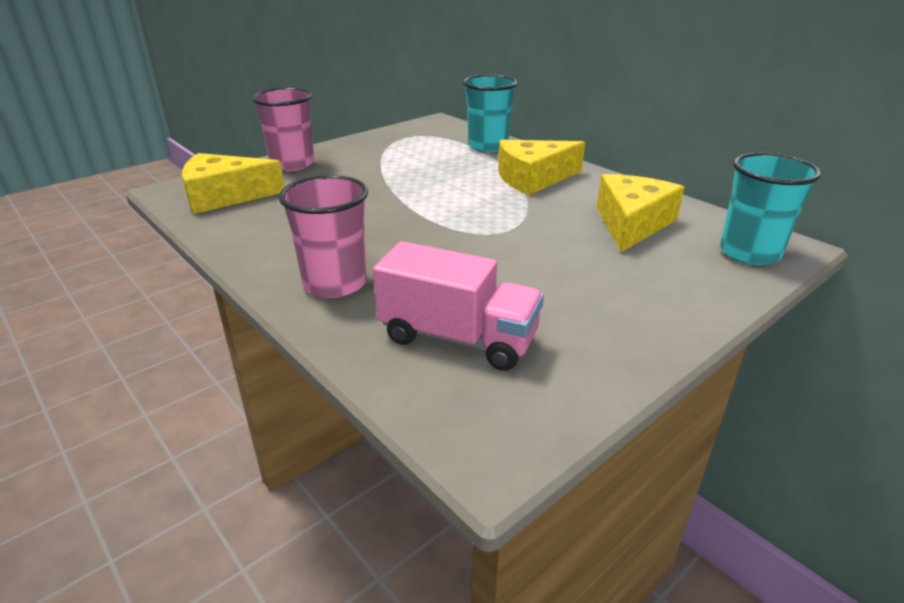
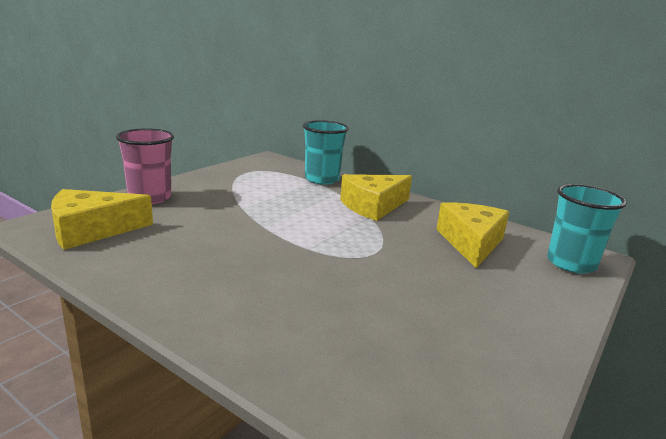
camera: 15 degrees left, 10 degrees down
(335, 283) = (240, 314): pink cup -> none
(458, 338) = (381, 360): pink truck -> none

